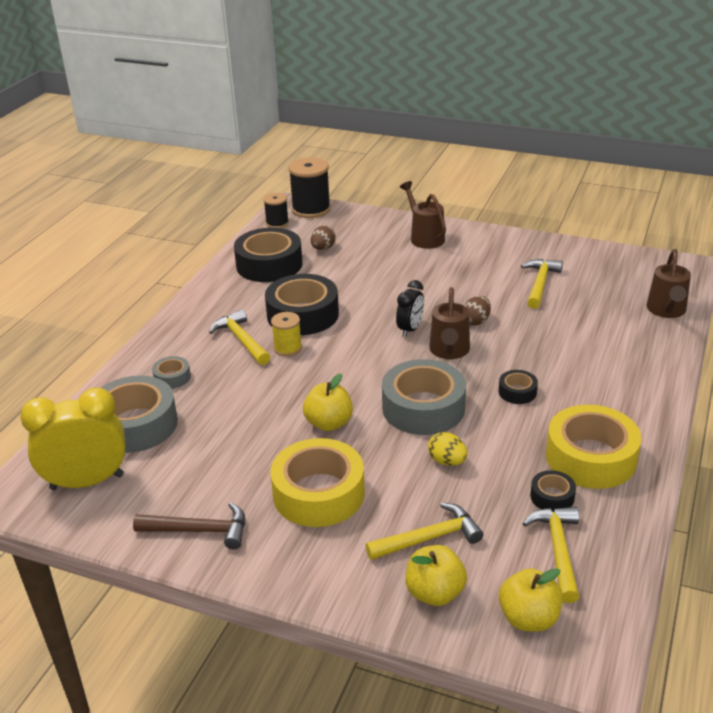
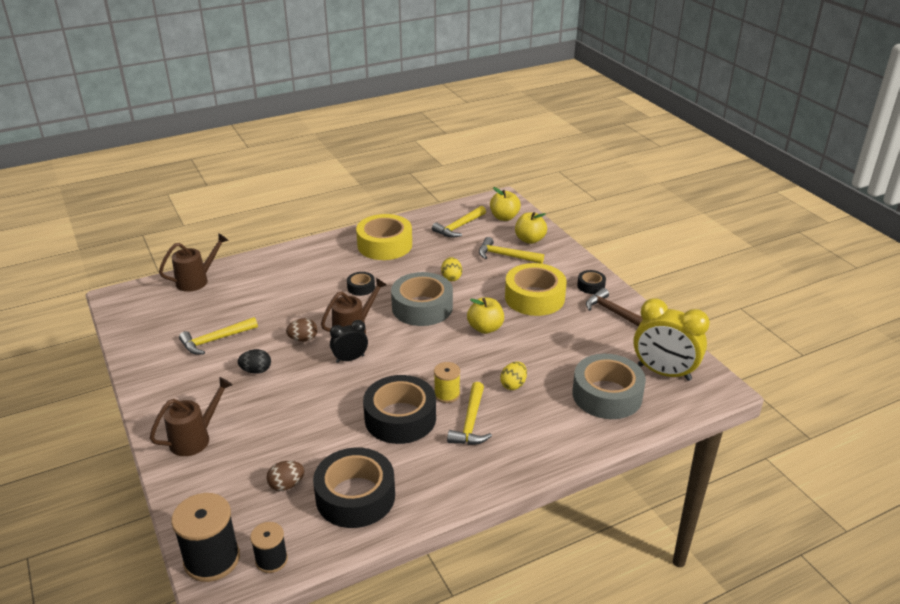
camera: 140 degrees left, 0 degrees up
(172, 377) = (552, 419): grey tape -> none
(237, 386) = (513, 385): none -> yellow egg
(424, 237) = (195, 438): brown watering can -> brown watering can turned 150 degrees counterclockwise
(465, 284) = (256, 371): none -> black egg
(552, 497) = (429, 242): black tape -> black tape (591, 286)

